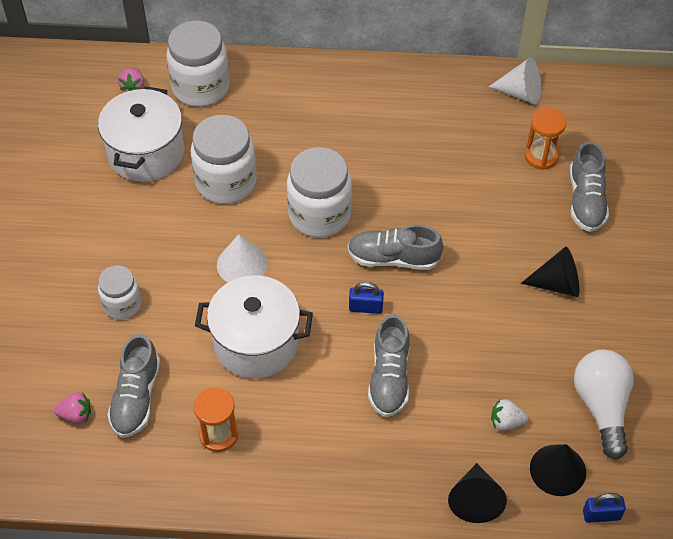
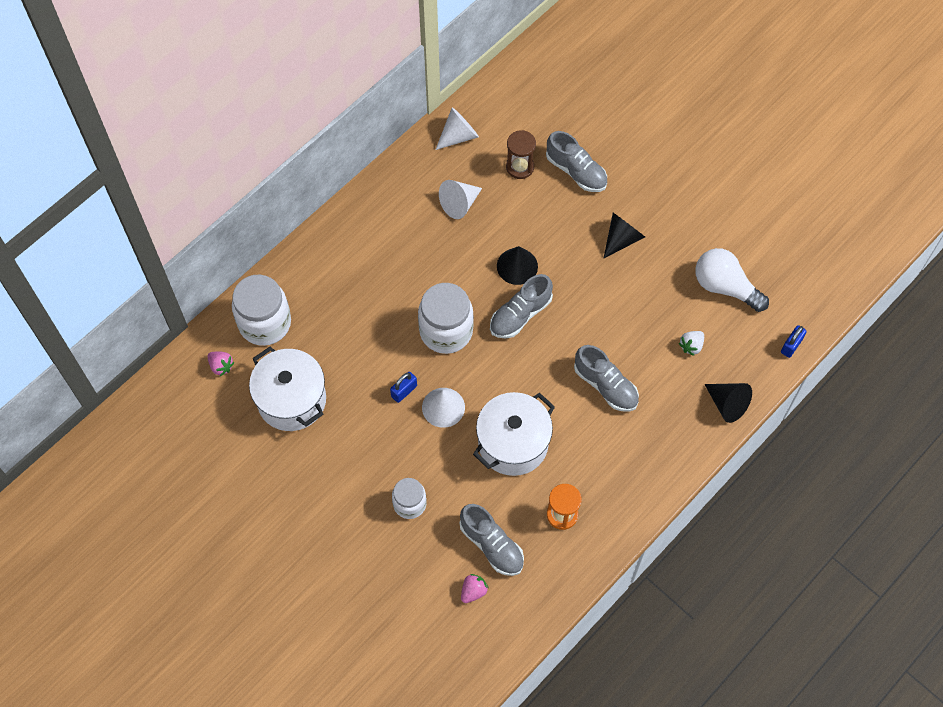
camera: 50 degrees left, 10 degrees up
(226, 182) = (365, 368): white jar -> none
(365, 308) = (543, 359): blue padlock -> blue padlock (404, 391)
(455, 139) = (459, 204): none -> white cone
(541, 156) = (520, 167): orange hourglass -> brown hourglass
(557, 470) = (745, 344): black cone -> black cone (517, 266)

